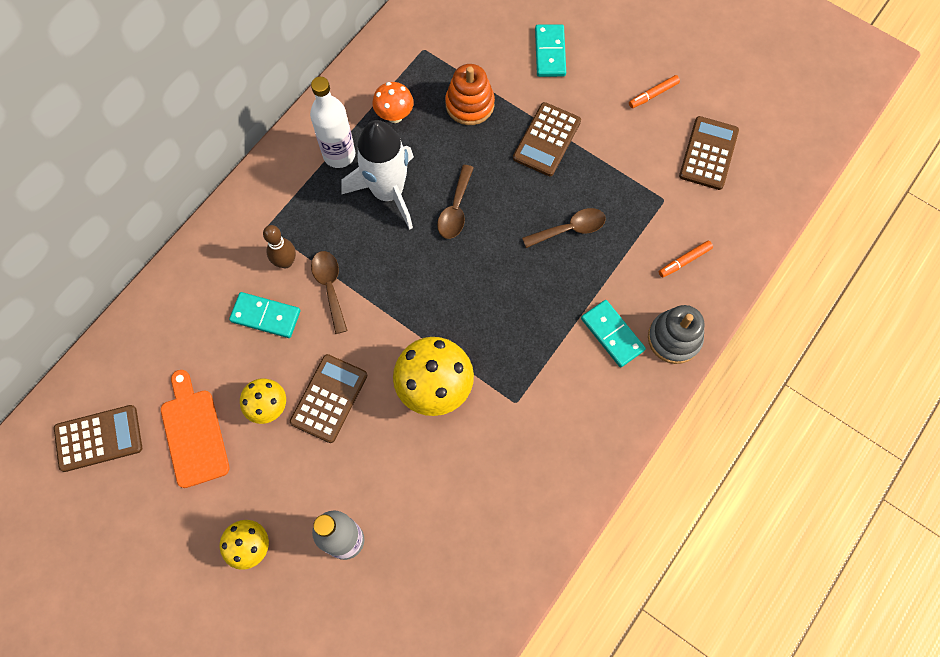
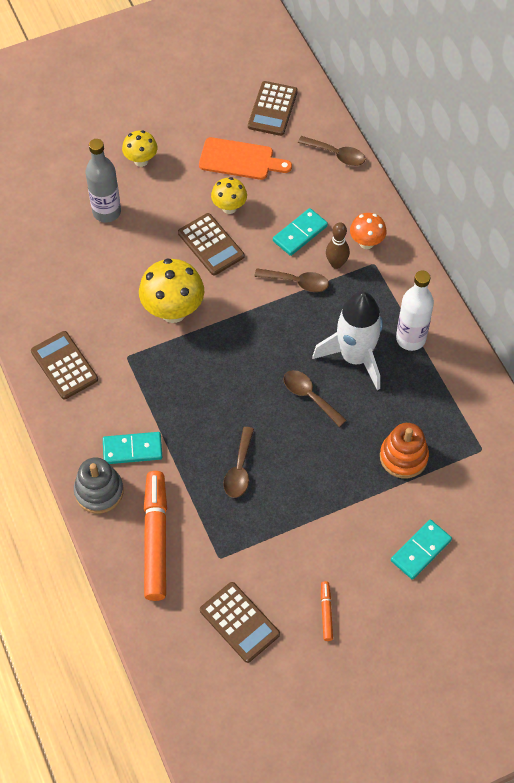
camera: 120 degrees right, 10 degrees down
(136, 333) = (336, 155): none -> brown spoon
(394, 115) = (425, 395): orange mushroom -> orange mushroom (366, 243)
(547, 140) = (333, 498): brown calculator -> brown calculator (64, 365)
(550, 52) = (421, 550): turquoise domino -> turquoise domino turned 75 degrees counterclockwise
(684, 261) = (156, 539): orange marker -> orange marker, size x2.27

